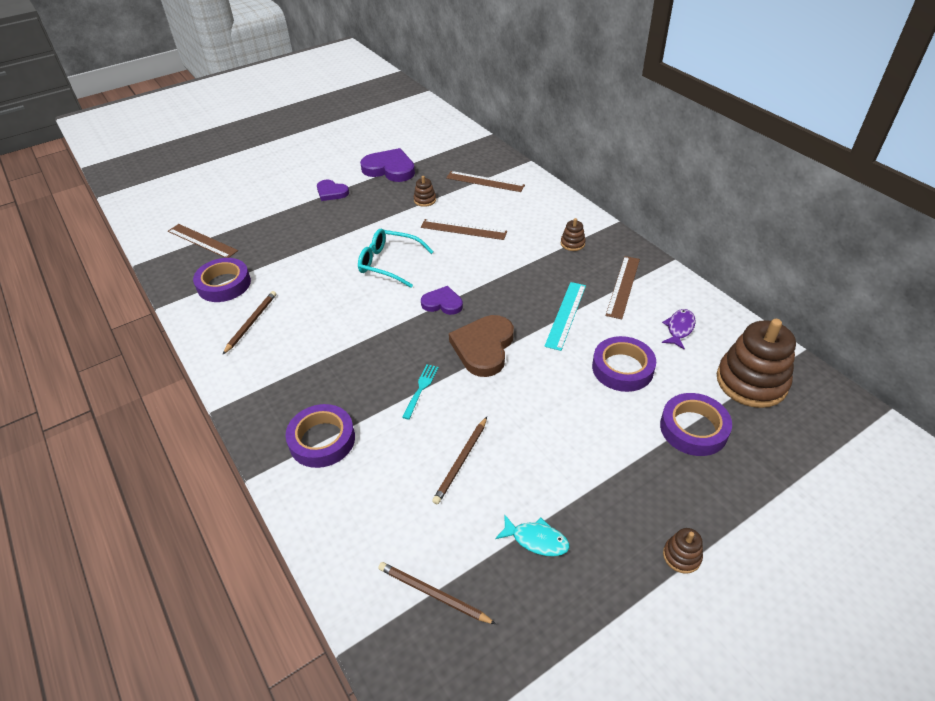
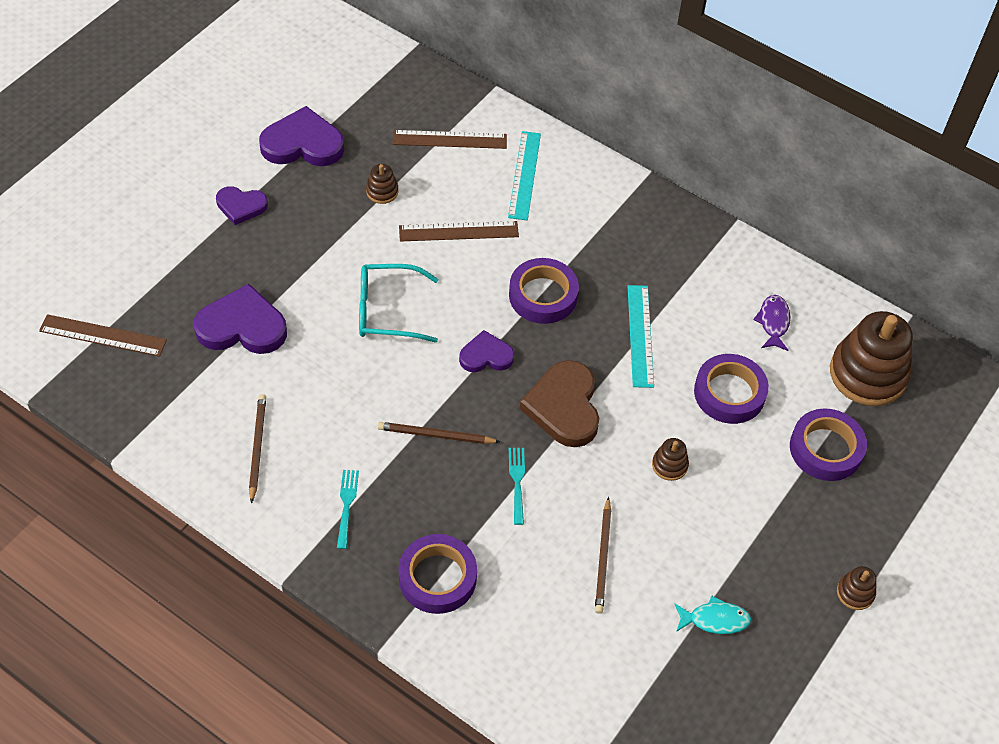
camera: 25 degrees left, 10 degrees up
(224, 284) = (182, 399): purple tape -> purple tape (543, 295)
(287, 373) = (347, 506): none -> turquoise fork
(289, 253) = (242, 326): none -> purple heart
(433, 594) = (640, 705): brown pencil -> brown pencil (436, 435)
(526, 208) = (524, 175): none -> turquoise ruler
(572, 243) = (607, 223): brown stacking toy -> brown stacking toy (669, 465)
(623, 286) = (691, 276): brown ruler -> none

